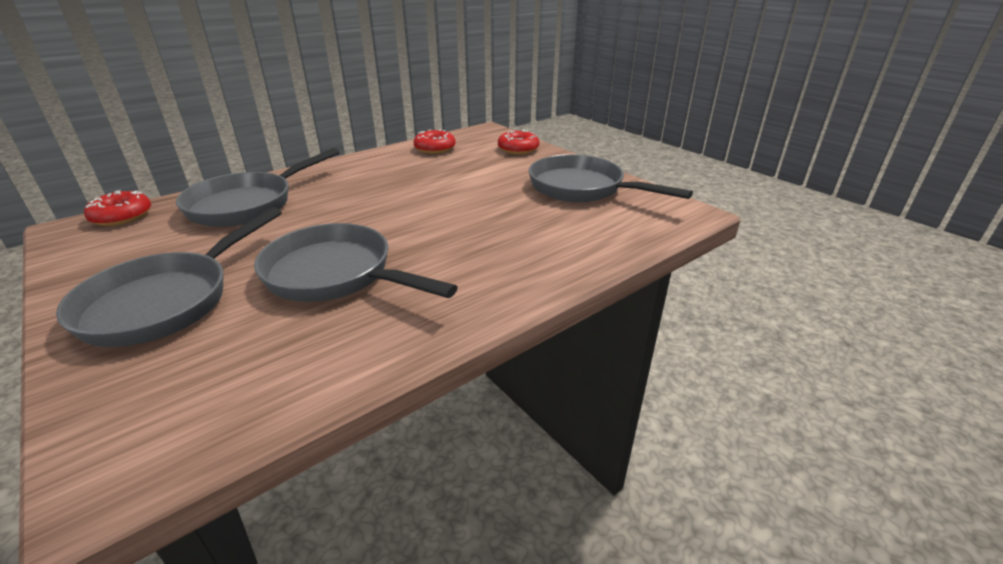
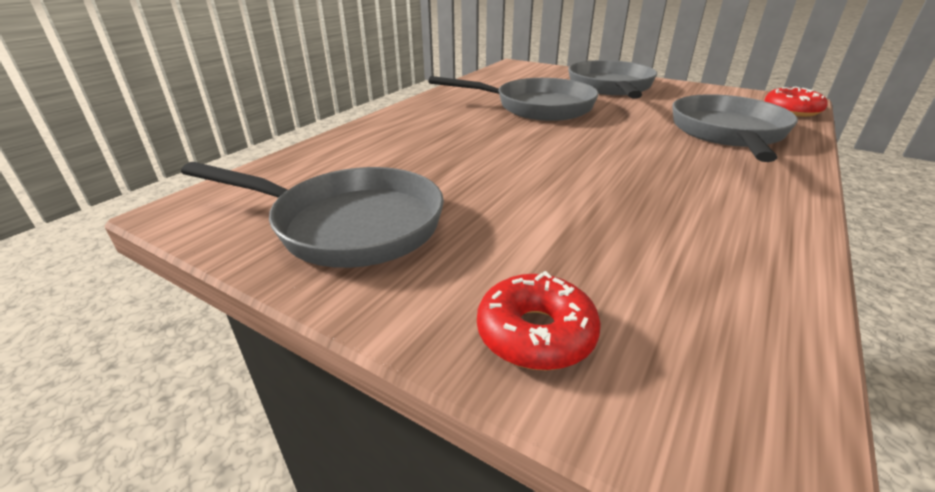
camera: 160 degrees right, 0 degrees up
(435, 148) = (725, 284): red donut -> none

